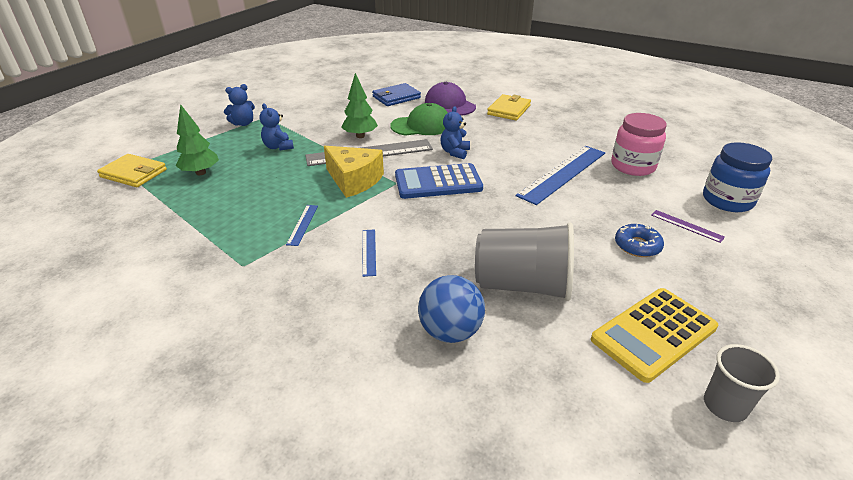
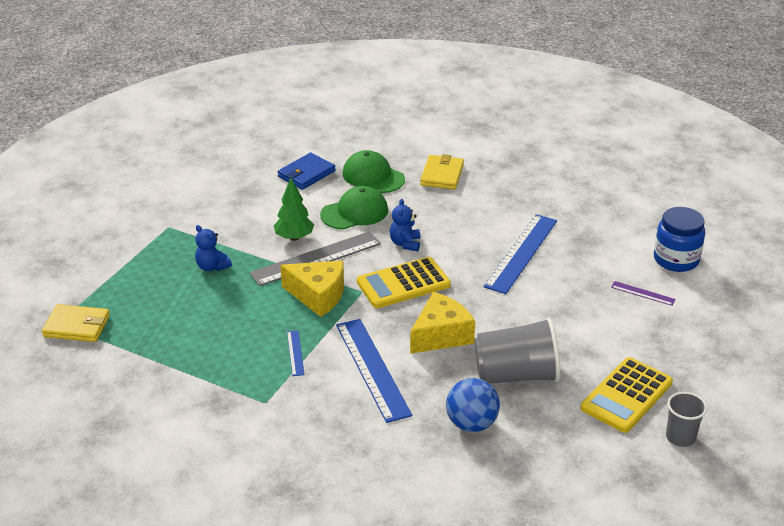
camera: 15 degrees left, 0 degrees up
(200, 172) = (150, 313): green tree -> none
(243, 123) = (149, 240): blue teddy bear -> none
(369, 252) = (372, 369): blue ruler -> blue ruler, size x2.23
(438, 182) = (403, 284): blue calculator -> yellow calculator
(449, 104) = (373, 176): purple cap -> green cap
(455, 232) = (441, 335): none -> yellow cheese
(633, 166) = (586, 233): pink jar -> none
(637, 246) = (603, 321): blue donut -> none

